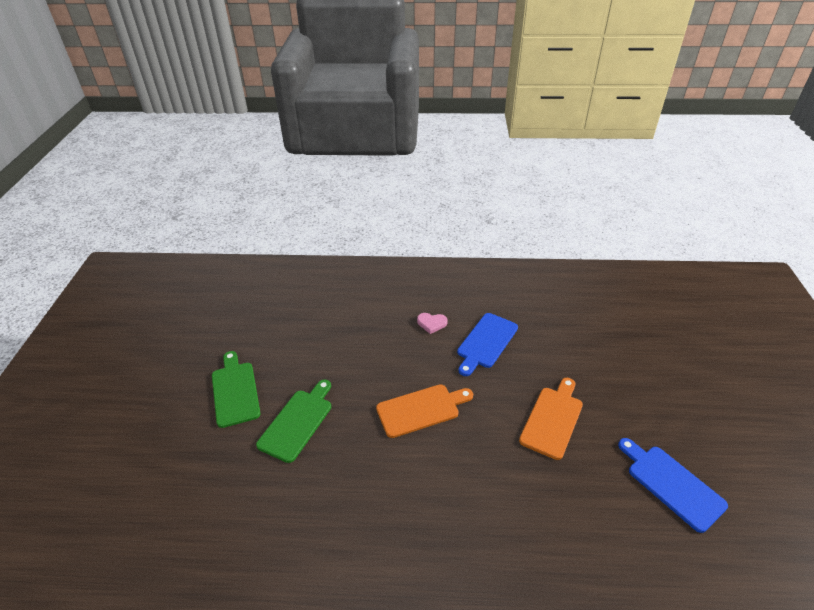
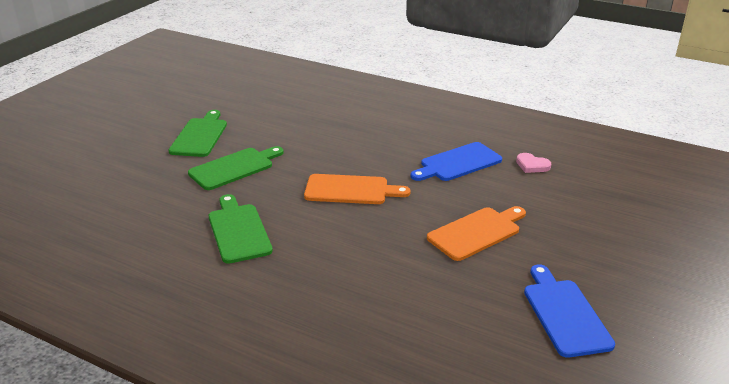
camera: 25 degrees right, 10 degrees down
(356, 505) = (238, 231): none -> green cutting board
(431, 323) = (414, 137): pink heart -> pink heart (532, 165)

